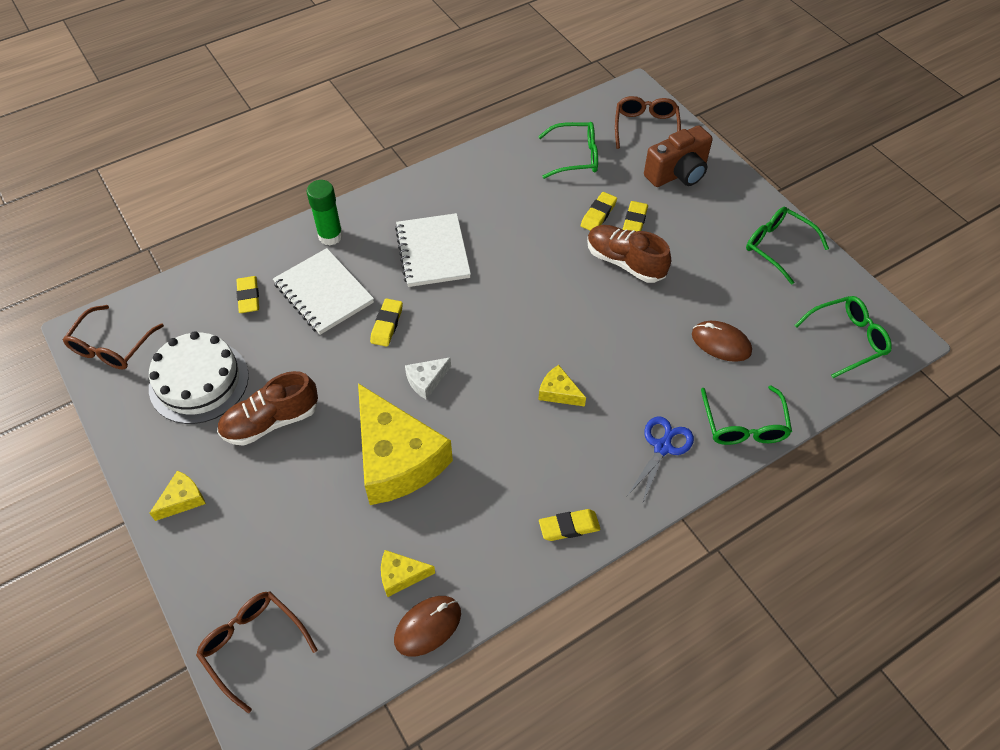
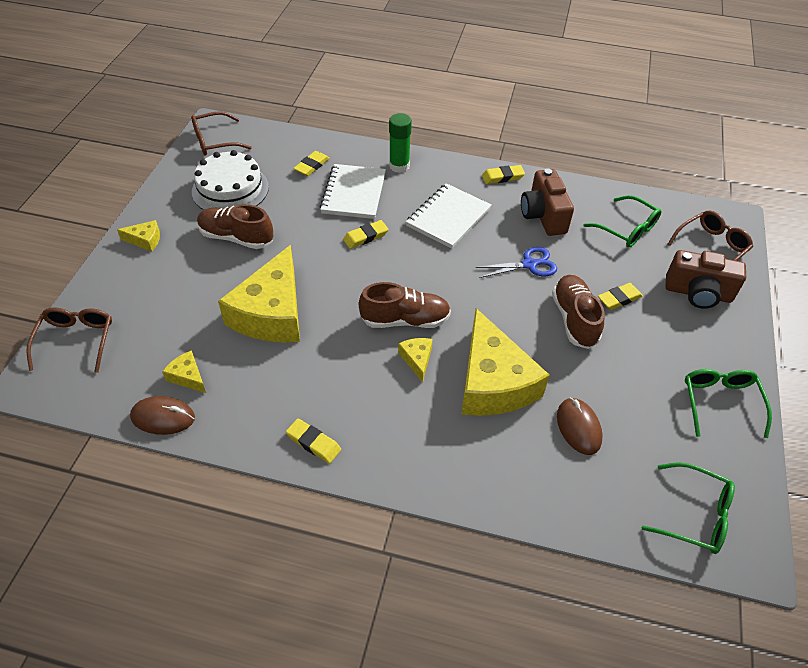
camera: 45 degrees right, 5 degrees down
(426, 381) = (346, 285): white cheese -> none
(503, 192) = (543, 216): none -> brown camera
(510, 369) = (405, 320): none -> brown shoe
(598, 214) = (595, 276): yellow eraser -> yellow eraser (502, 177)
(630, 360) = (493, 382): none -> yellow cheese
(663, 446) = (441, 454): blue scissors -> blue scissors (530, 264)
(744, 425) = (521, 495): green glasses -> none

